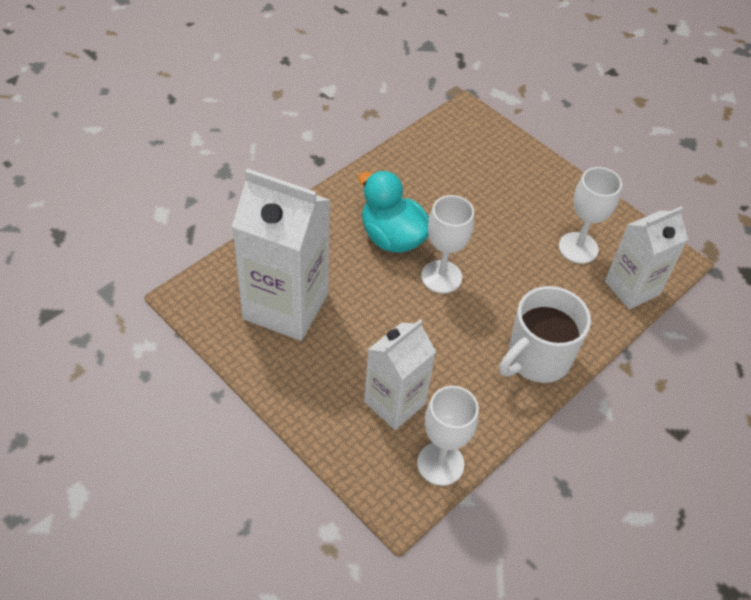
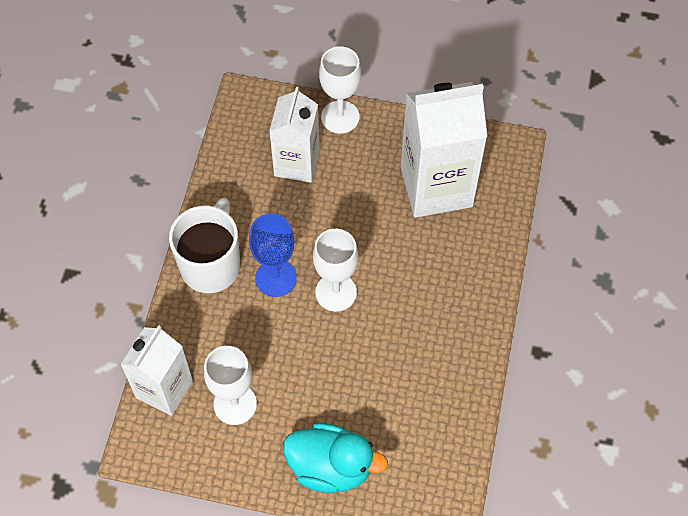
camera: 150 degrees right, 10 degrees up
(392, 237) = (405, 305): turquoise duck -> turquoise duck (331, 467)
(440, 463) = (235, 141): white goblet -> white goblet (340, 117)
(485, 316) = (275, 278): none -> blue goblet

